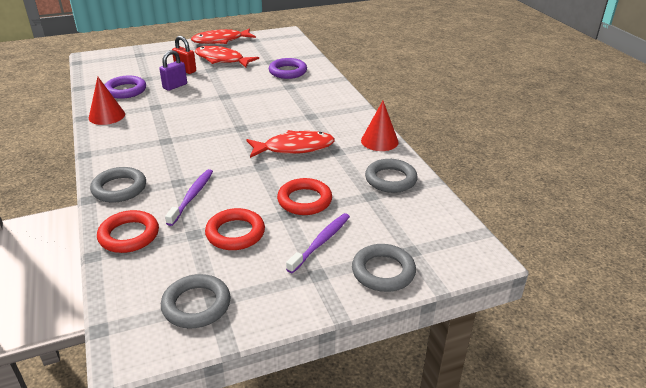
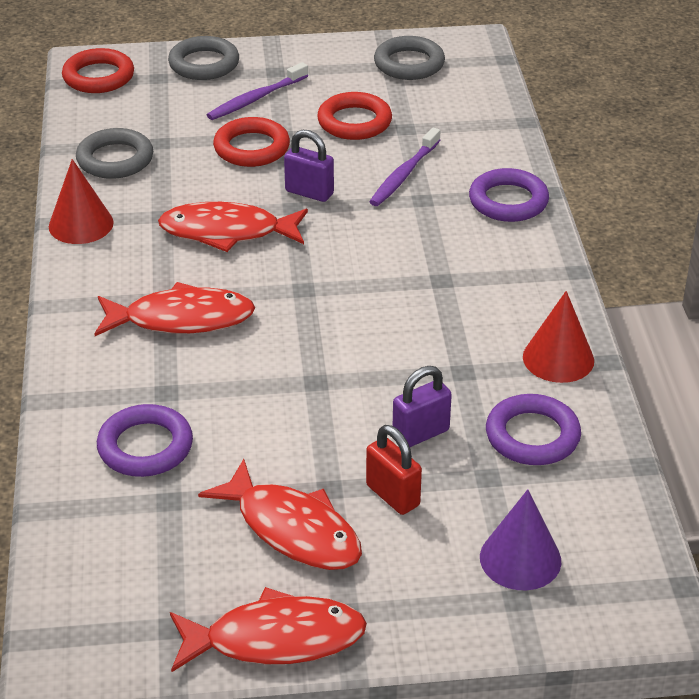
camera: 165 degrees left, 5 degrees up
(119, 188) = (508, 201): grey ring -> purple ring
(129, 235) = (486, 137): red ring -> red ring (98, 77)
(137, 62) = (520, 559): none -> purple cone
(253, 176) = (309, 192): none -> purple padlock
(297, 109) = (181, 319): none -> red fish

